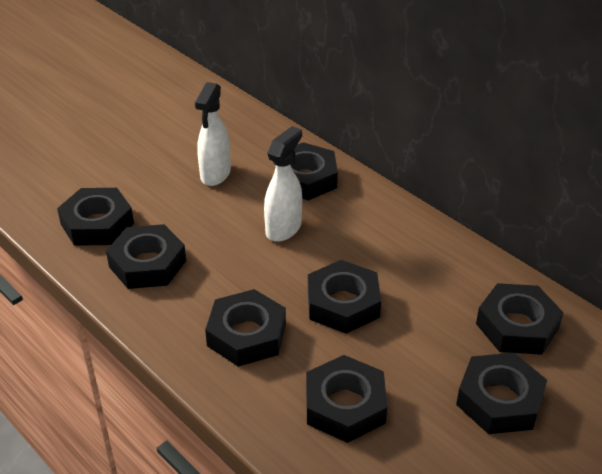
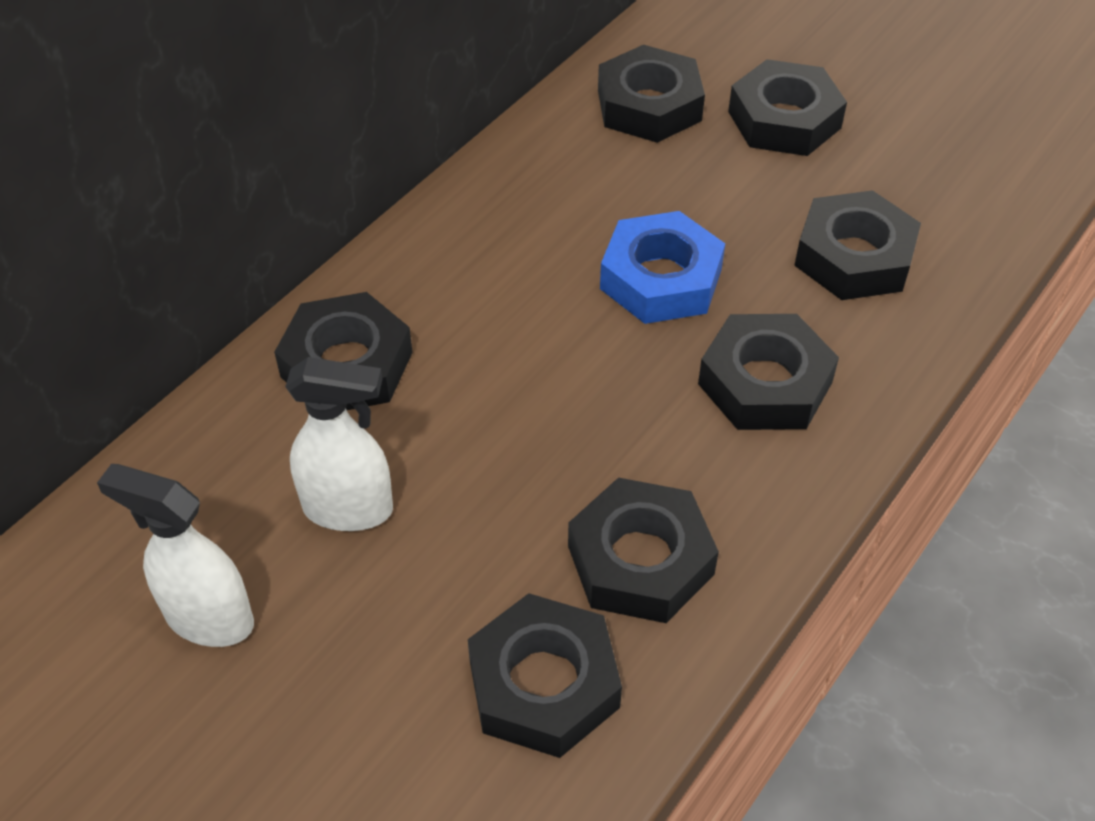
camera: 100 degrees left, 10 degrees up
(284, 228) = (498, 375): white spray bottle -> white spray bottle (208, 618)
(343, 304) = (661, 279): black nut -> blue nut

